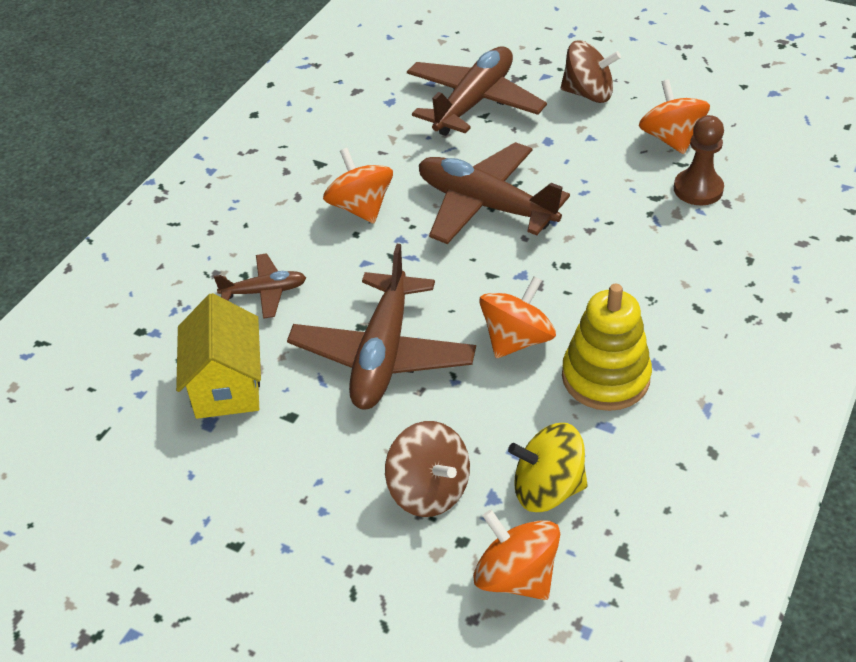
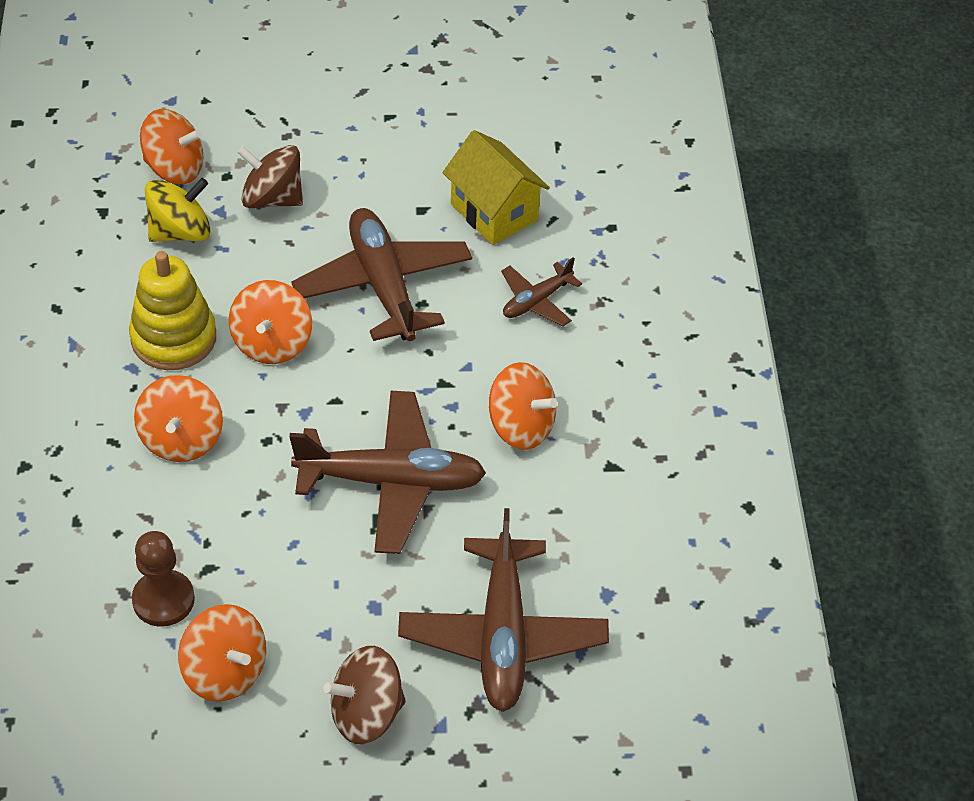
camera: 145 degrees right, 5 degrees up
(637, 289) = (181, 439): none -> orange spinning top

